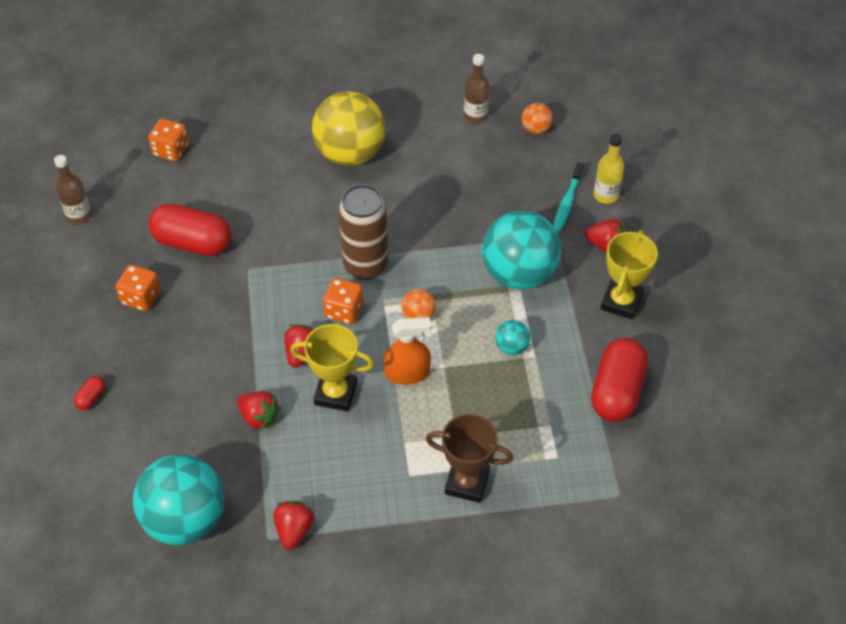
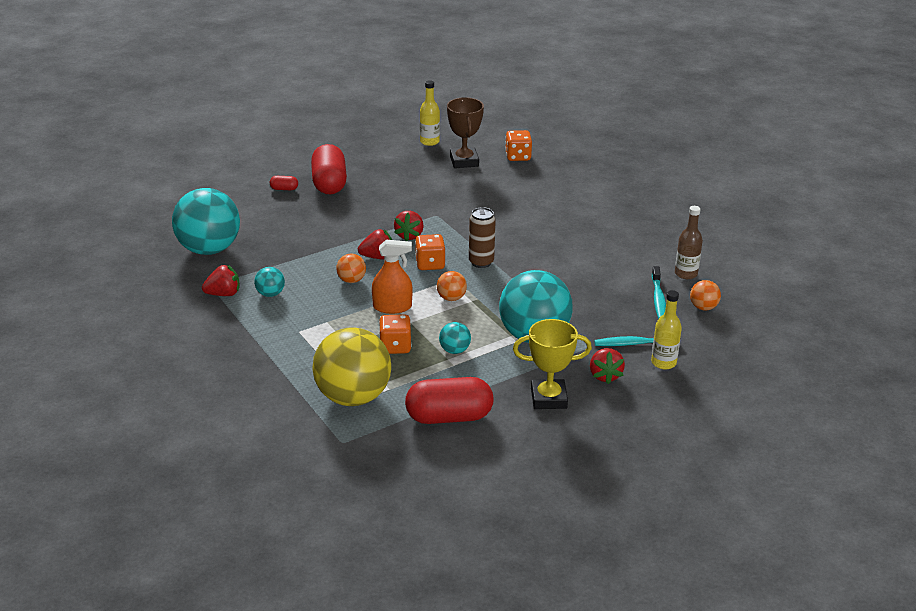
camera: 65 degrees right, 20 degrees down
(79, 216) = (429, 142): brown bottle -> yellow bottle
(141, 298) = (378, 182): orange dice -> orange dice (395, 346)
(193, 242) = (442, 188): red capsule -> red capsule (329, 183)
(259, 417) = (309, 255): red strawberry -> red strawberry (409, 235)
(320, 481) = (270, 294): none -> turquoise ball
(335, 393) = (351, 280): yellow trophy -> orange ball
(350, 153) = (586, 227): yellow ball -> yellow ball (353, 397)
(366, 265) = (481, 262): brown can -> brown can, size x0.65
(407, 373) = (392, 307): orange spray bottle -> orange spray bottle turned 60 degrees counterclockwise
(467, 482) = (308, 360): brown trophy -> brown trophy (464, 161)
(505, 154) = (658, 299): none -> turquoise toothbrush

